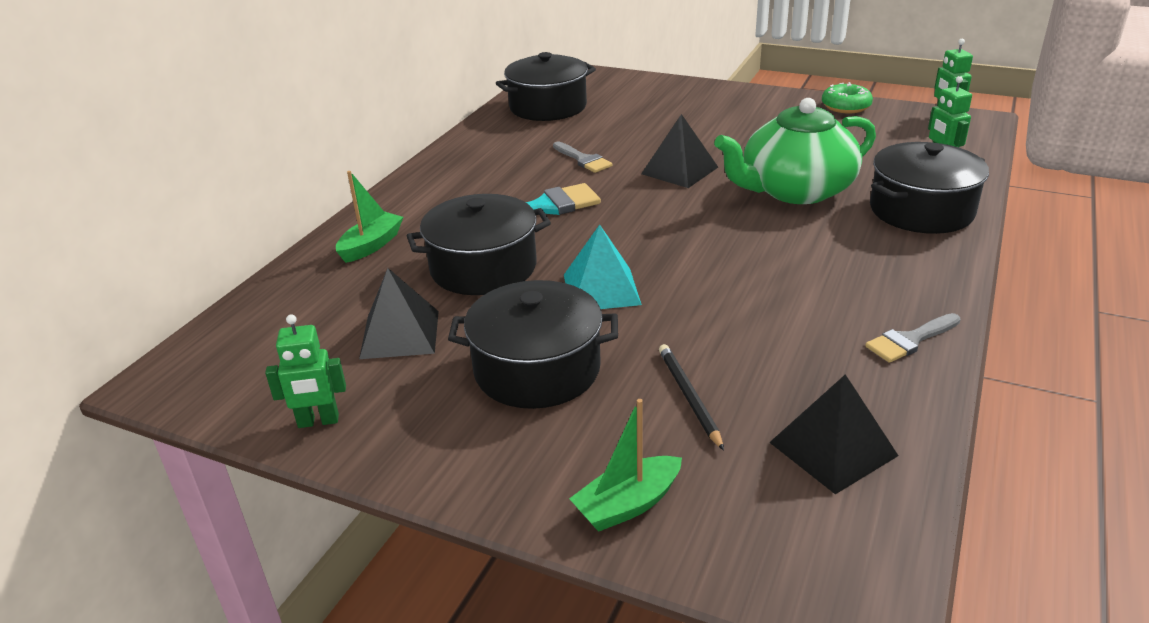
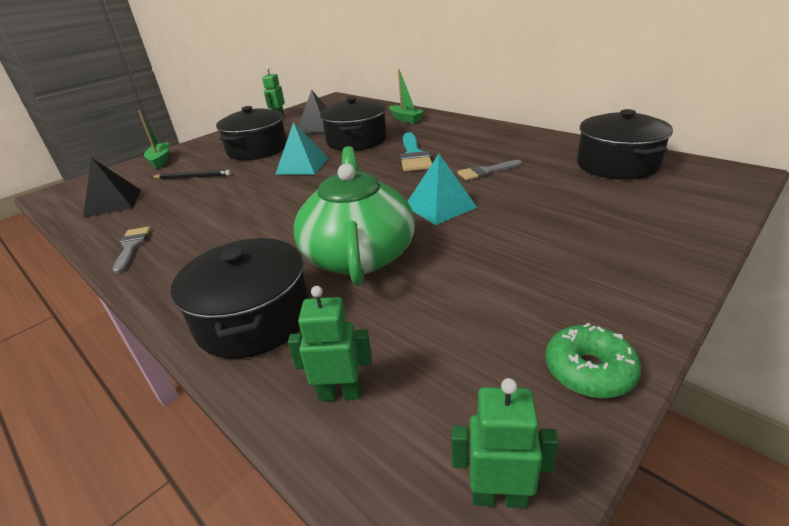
camera: 110 degrees right, 0 degrees up
(679, 170) = (440, 206): black pyramid -> turquoise pyramid

